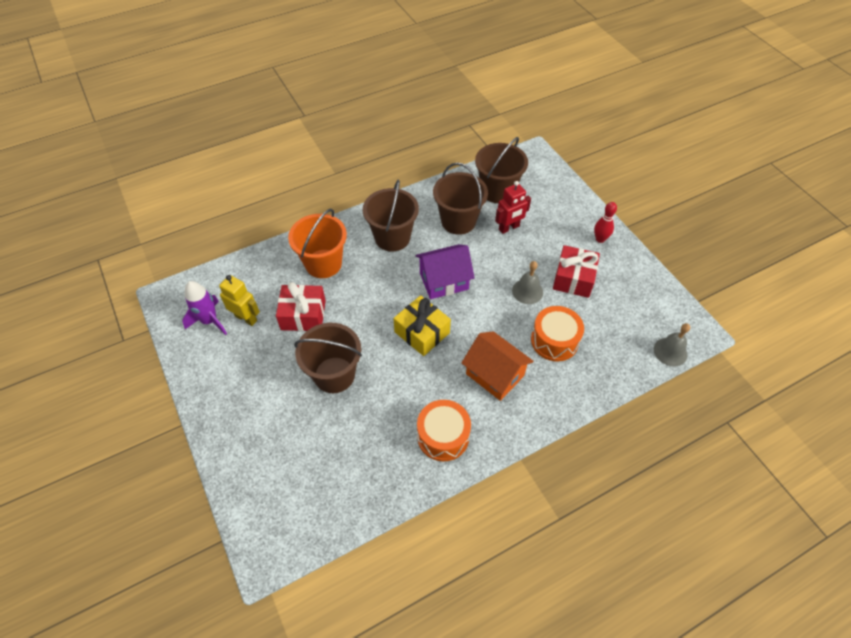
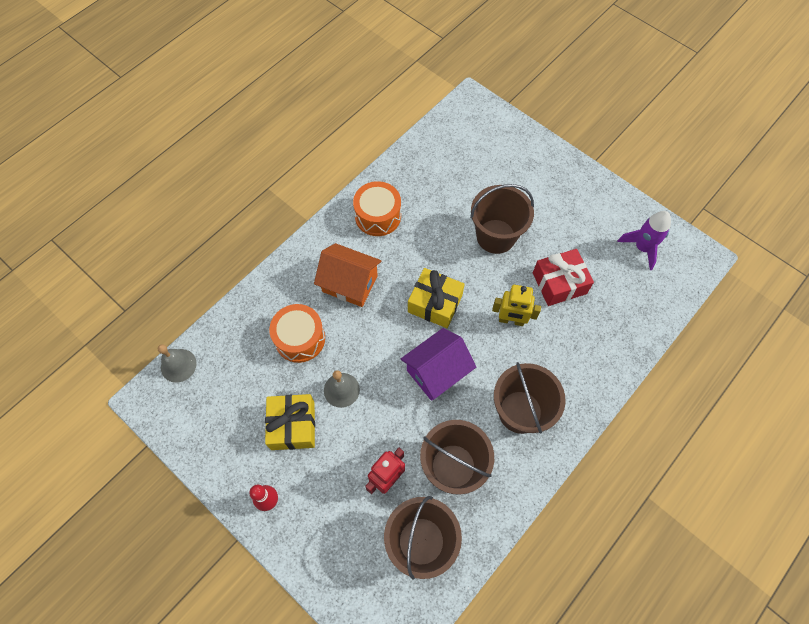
camera: 160 degrees right, 10 degrees up
(246, 318) = (610, 262): yellow robot -> yellow robot (511, 320)
(323, 263) = (576, 349): orange bucket -> none
(573, 278) = (293, 425): red gift -> yellow gift

